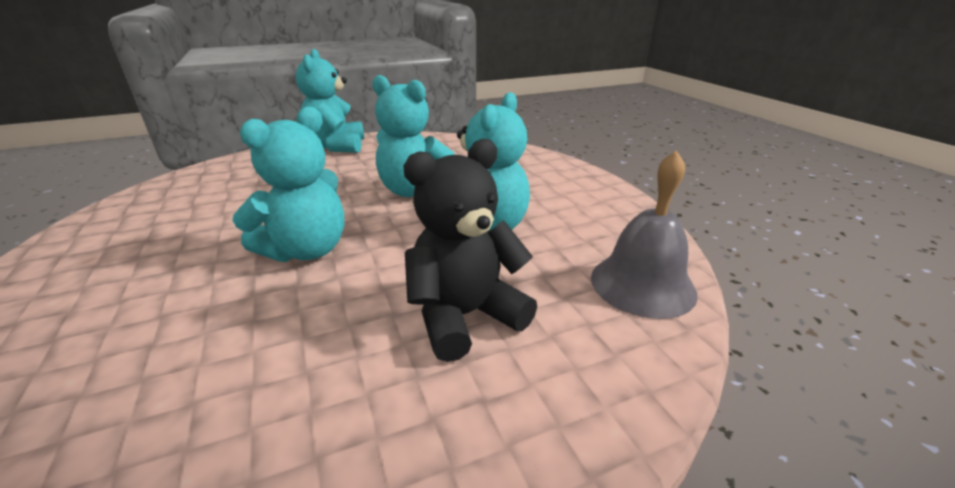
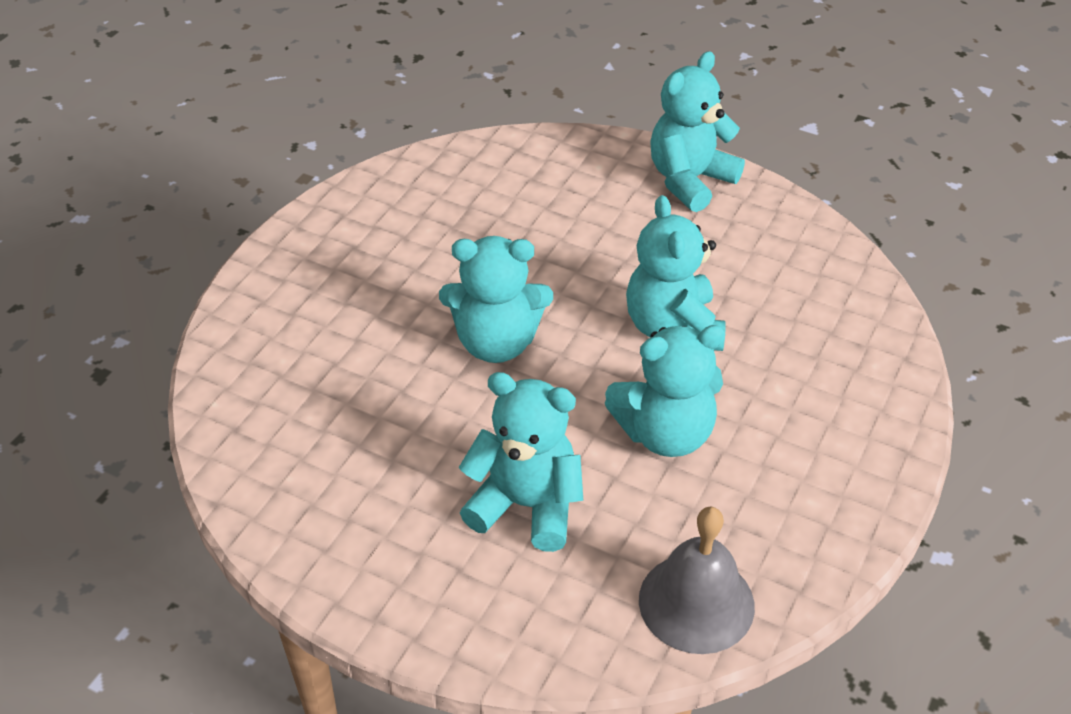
camera: 50 degrees right, 15 degrees up
(465, 316) = (526, 505): black teddy bear -> turquoise teddy bear

